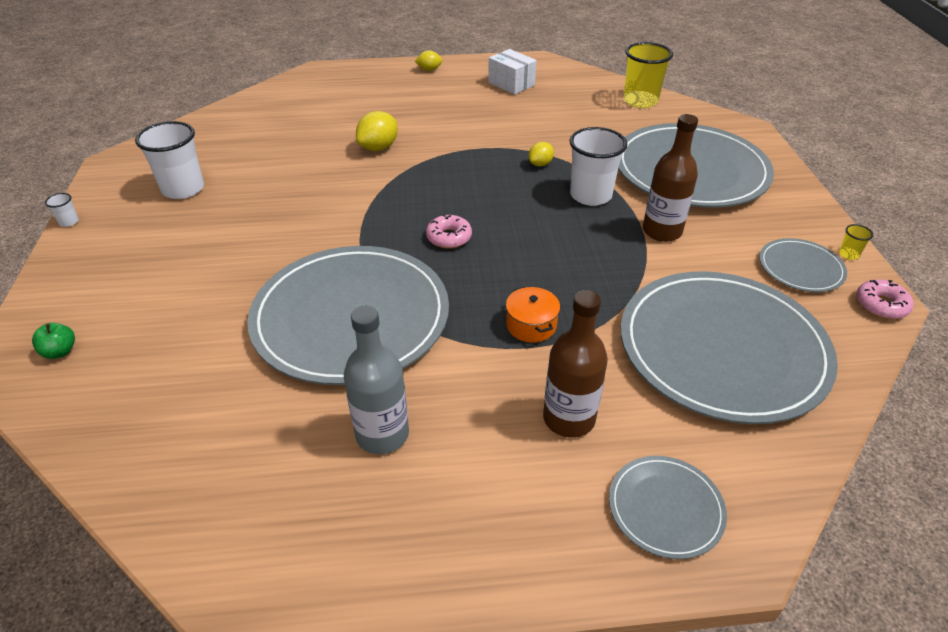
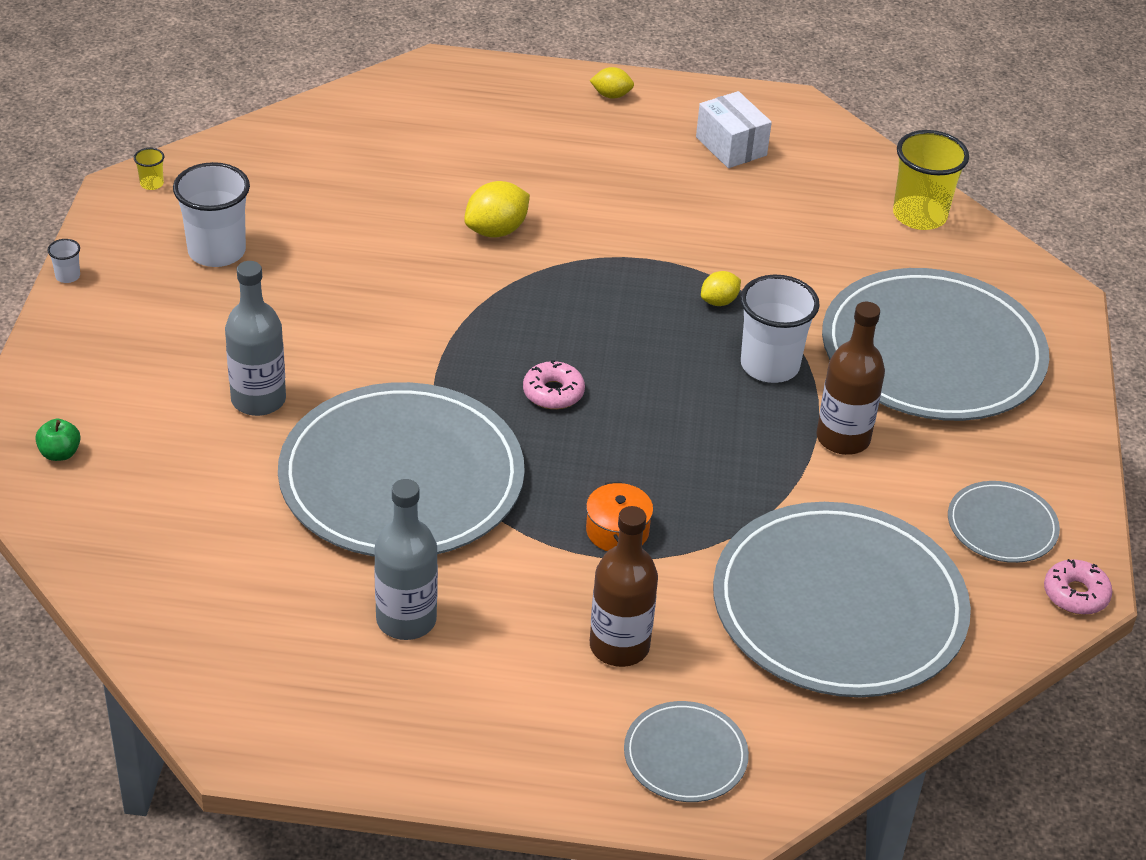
camera: 10 degrees right, 0 degrees up
(226, 281) = (258, 400): none -> grey bottle
(848, 254) = (1079, 520): yellow cup -> yellow cup (152, 184)

